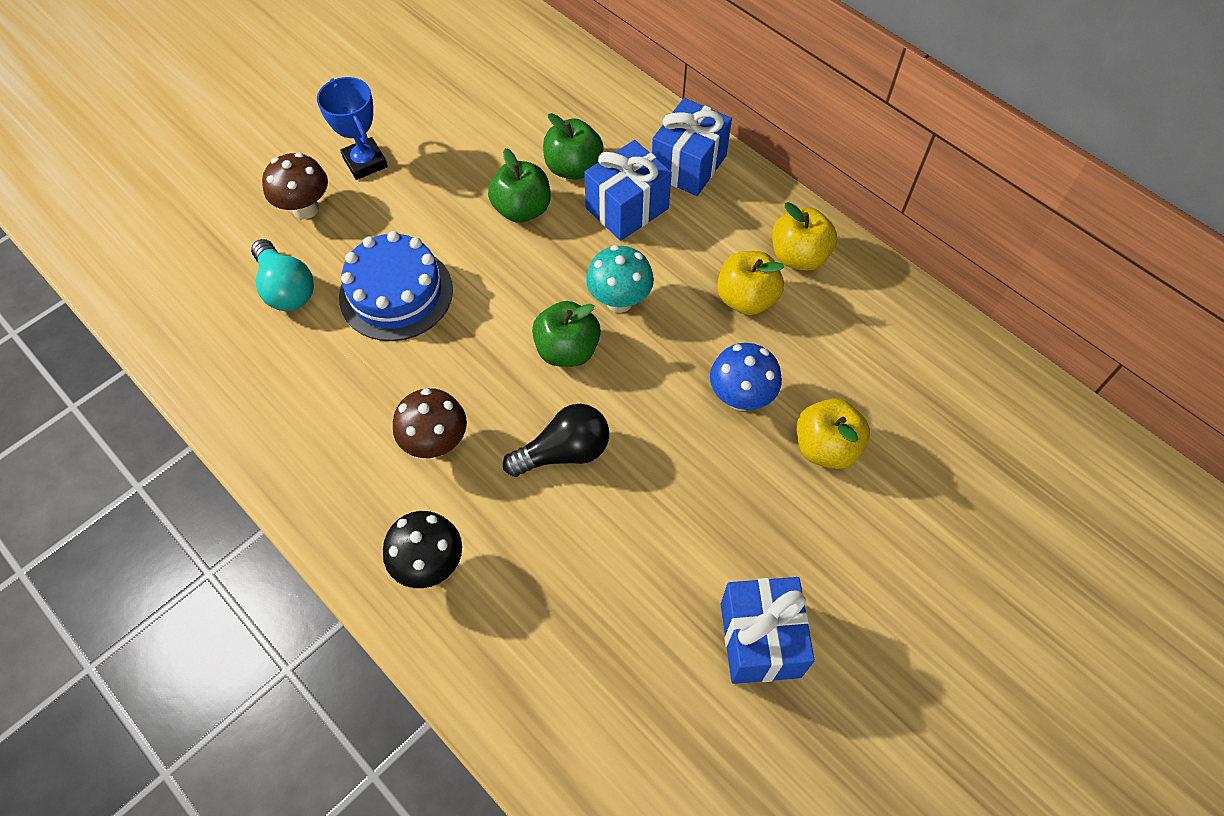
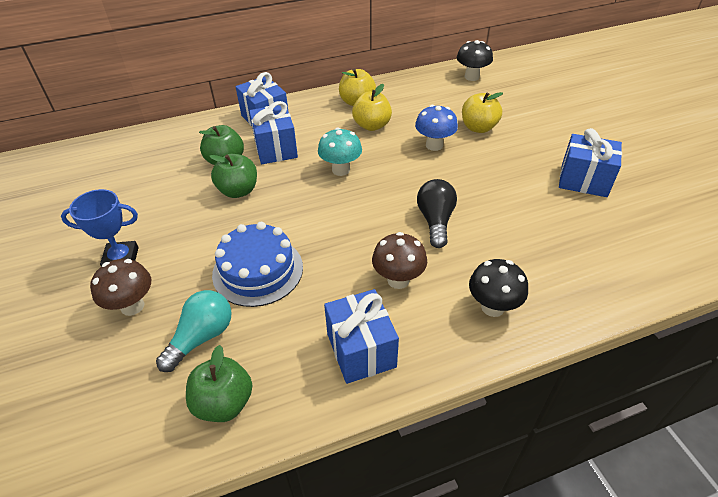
camera: 65 degrees left, 15 degrees down
(286, 288) = (202, 337): turquoise light bulb -> turquoise light bulb turned 45 degrees counterclockwise
(316, 442) = (361, 350): none -> blue gift
(567, 350) = (362, 200): green apple -> green apple (224, 403)
(985, 394) = (471, 77): none -> black mushroom

